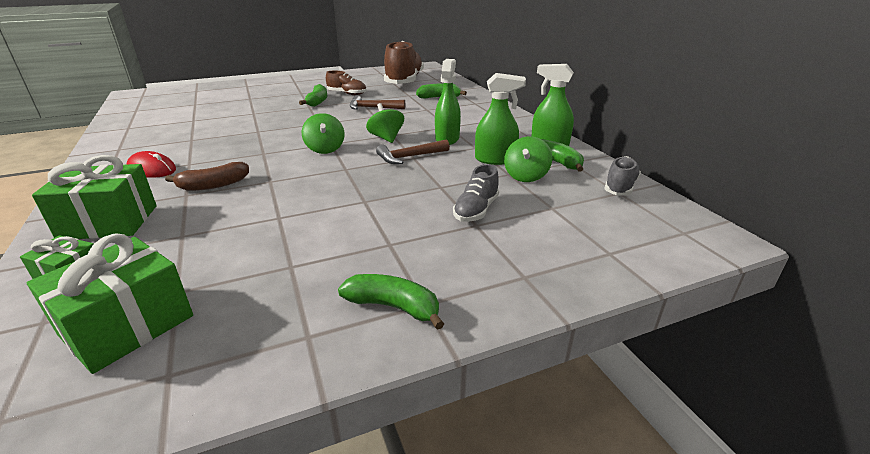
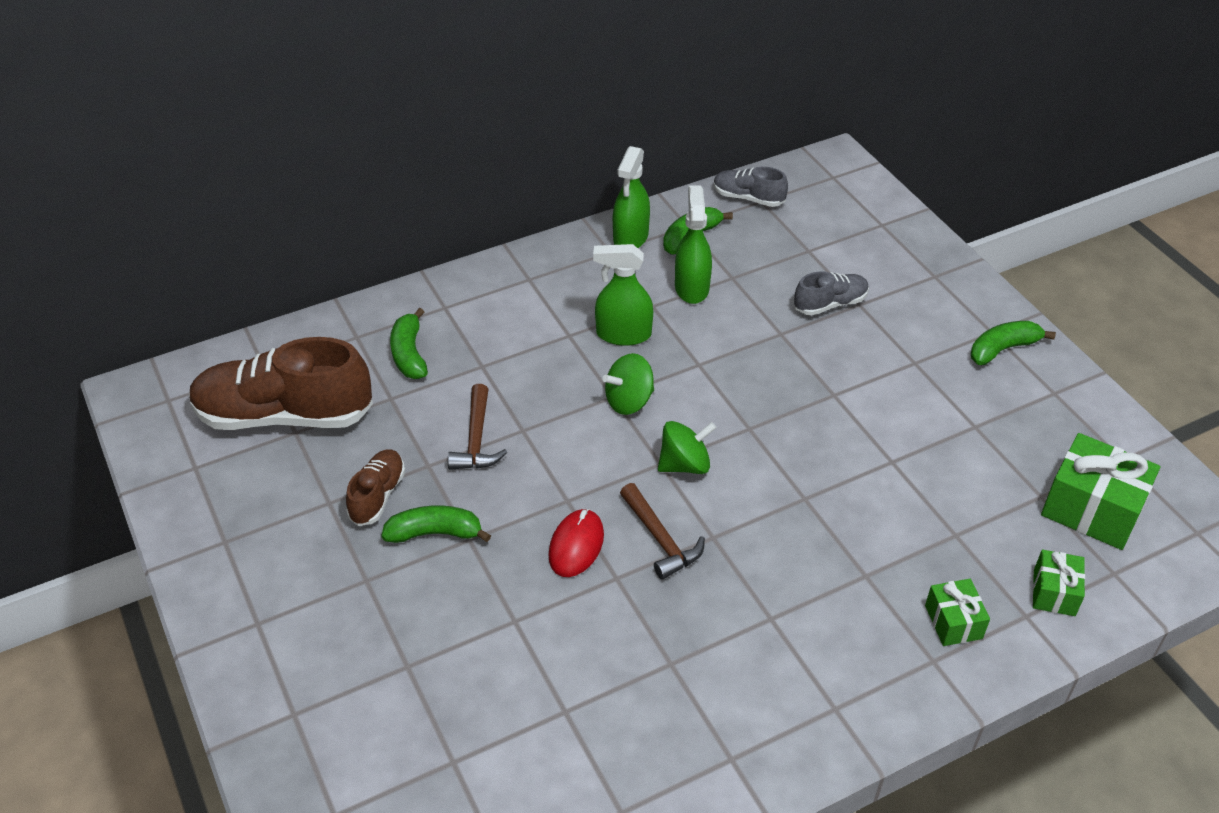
camera: 95 degrees left, 15 degrees up
(109, 222) = (953, 622): green gift -> green gift, size x0.56
(152, 169) = (801, 658): red mouse -> red mouse (576, 545)
(213, 185) = (832, 555): brown banana -> none
(393, 307) = (1003, 349): green banana -> green banana turned 45 degrees clockwise
(409, 157) = (698, 368): brown hammer -> brown hammer (660, 539)
(476, 210) = (830, 304): grey shoe -> grey shoe turned 45 degrees counterclockwise
(526, 176) = (736, 264): green spinning top -> none

